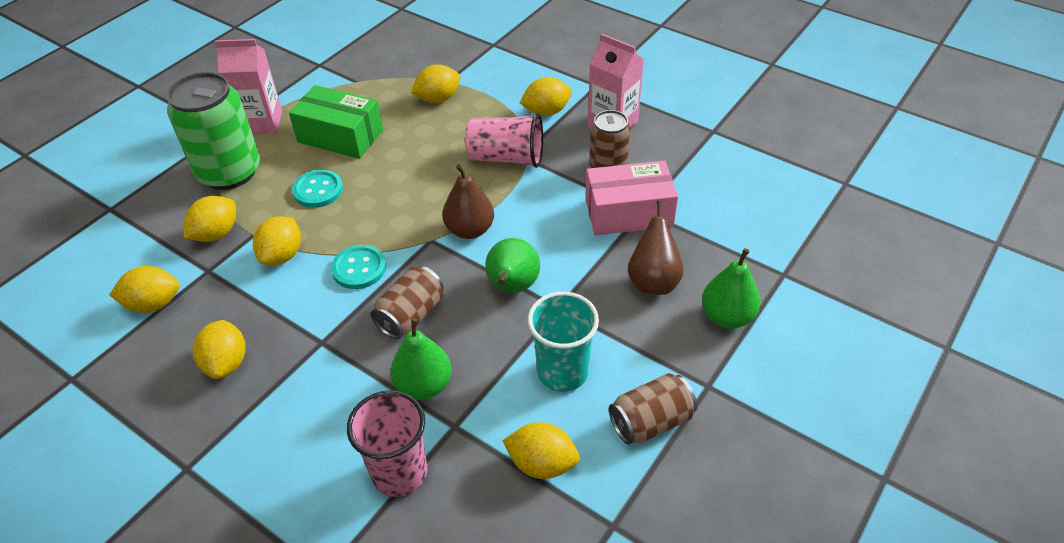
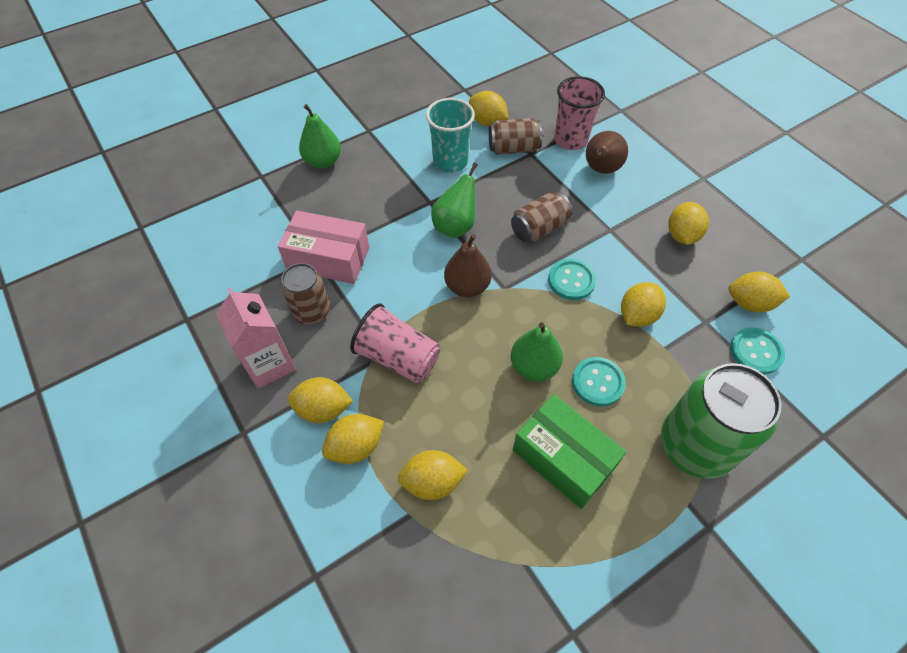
camera: 160 degrees left, 10 degrees up
(157, 257) = (756, 352): none -> turquoise button
(216, 234) = (701, 361): yellow lemon -> yellow lemon (356, 447)
(261, 122) = (659, 524): pink carton -> none
(424, 385) = (543, 180): green pear -> green pear (534, 366)
(651, 422) = (414, 123): brown can -> brown can (513, 148)
(653, 281) = (352, 198): brown pear -> brown pear (600, 170)

